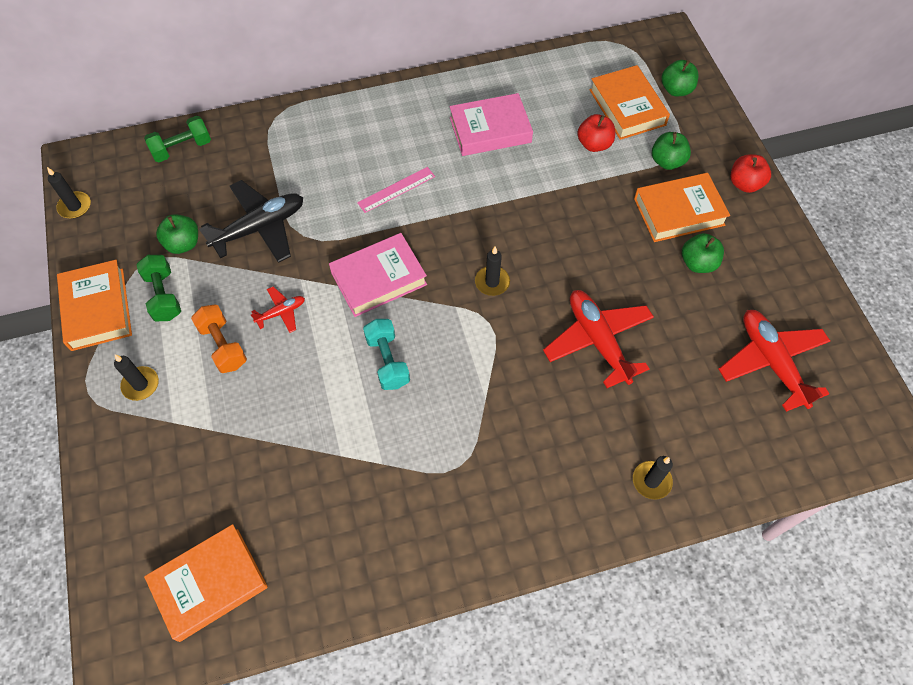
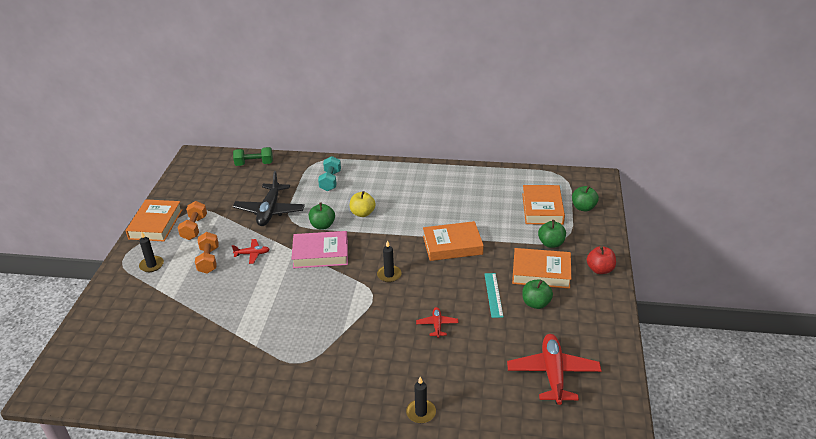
camera: 25 degrees right, 25 degrees down
(75, 206) = (179, 176): black candle -> none
(164, 296) = (194, 228): green dumbbell -> orange dumbbell
(183, 244) = (222, 207): green apple -> green apple (322, 225)
(209, 584) = (117, 371): orange book -> orange book (452, 245)
(260, 228) = (270, 211): black plane -> black plane turned 105 degrees clockwise
(387, 361) = (296, 295): turquoise dumbbell -> turquoise dumbbell (330, 181)
(396, 189) = (362, 213): pink ruler -> yellow apple
(490, 130) = (442, 198): pink book -> none
(594, 144) = (506, 222): red apple -> none
(598, 341) = (437, 325): red plane -> red plane, size x0.49
(640, 268) = (493, 295): none -> turquoise ruler

